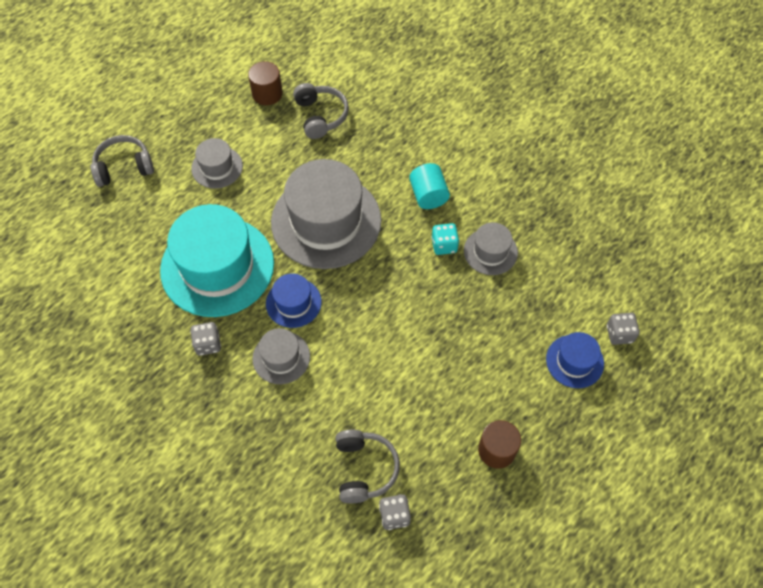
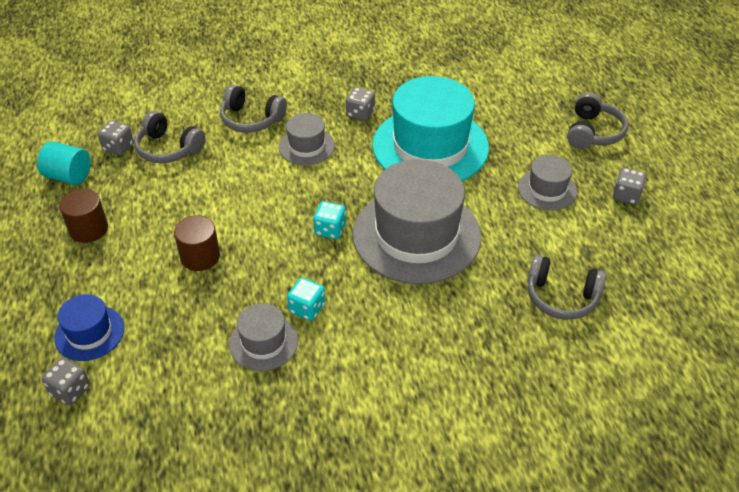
camera: 125 degrees right, 15 degrees down
(191, 120) = (626, 196): none -> grey dice
(267, 93) = (627, 268): brown cylinder -> brown cylinder (200, 256)
(276, 429) = (251, 119): none -> grey headphones
(293, 302) = (349, 175): blue hat -> none
(363, 278) = (330, 230): none -> turquoise dice
(428, 195) = (378, 331): turquoise cylinder -> turquoise cylinder (68, 176)

